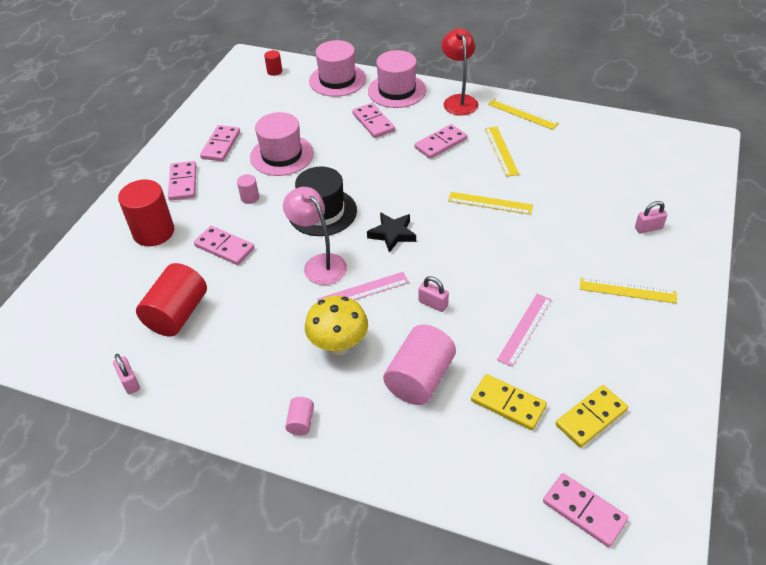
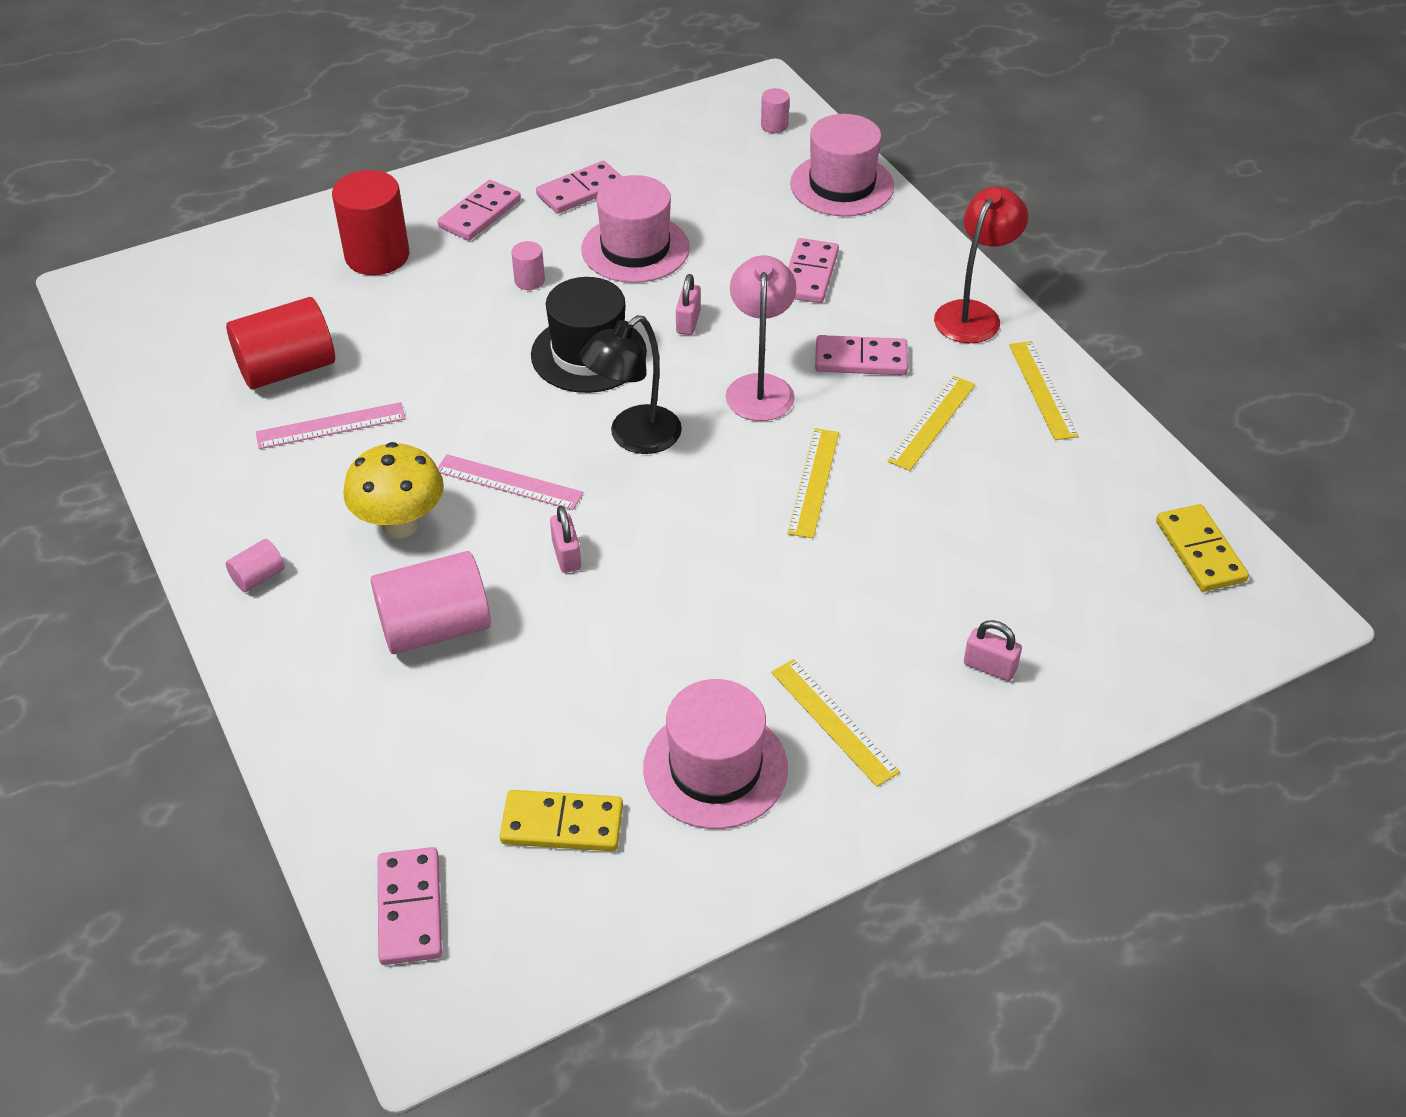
camera: 40 degrees right, 0 degrees up
(130, 382) = (159, 410): pink padlock -> pink padlock (688, 322)
(224, 247) = (426, 324): pink domino -> none
(274, 71) = (774, 125): red cylinder -> pink cylinder
(319, 264) = (503, 415): pink lamp -> pink lamp (760, 387)
(392, 234) = (634, 438): black star -> black lamp
(397, 91) = (903, 248): pink hat -> pink hat (715, 768)
(490, 203) = (814, 482): yellow ruler -> yellow ruler turned 45 degrees clockwise
(508, 403) = (491, 732): yellow domino -> yellow domino (1200, 551)
(525, 329) = (632, 666): pink ruler -> pink ruler (331, 425)

